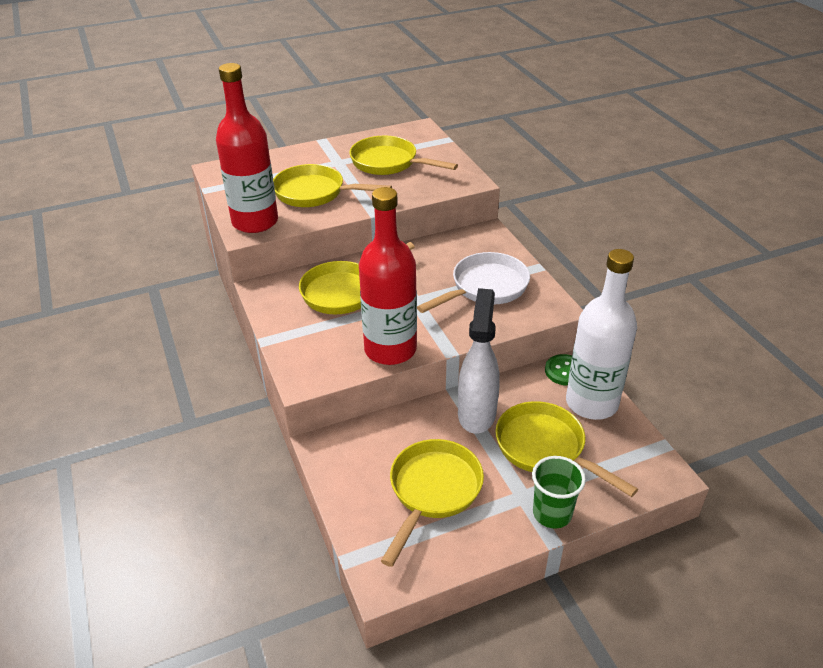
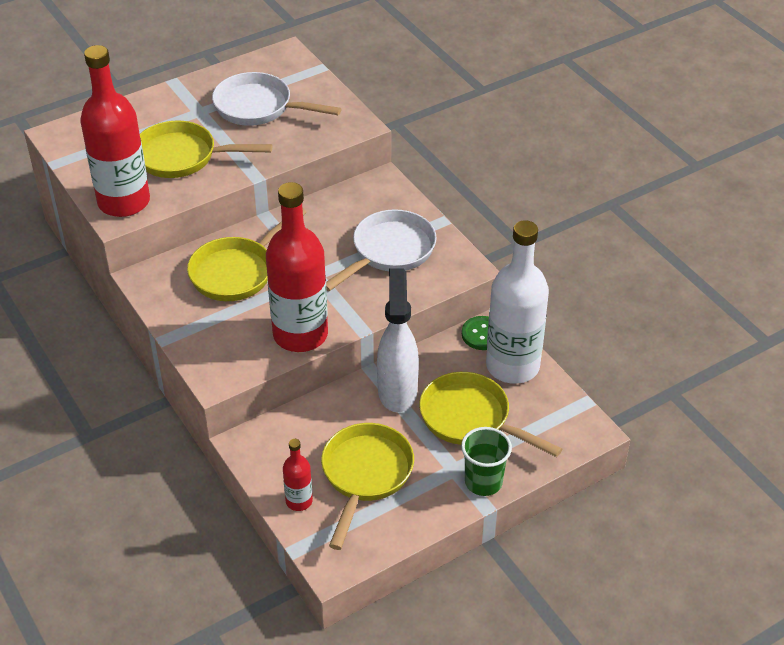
camera: 10 degrees left, 5 degrees up
(362, 509) = (299, 501): none -> red bottle
(388, 163) = (259, 107): yellow pan -> white pan

